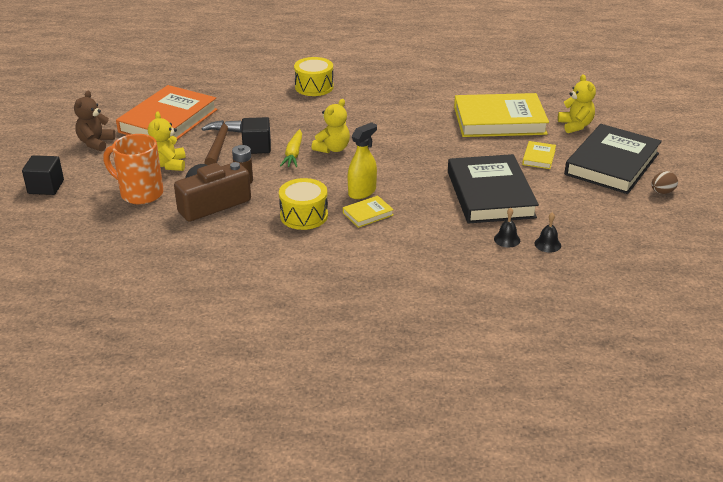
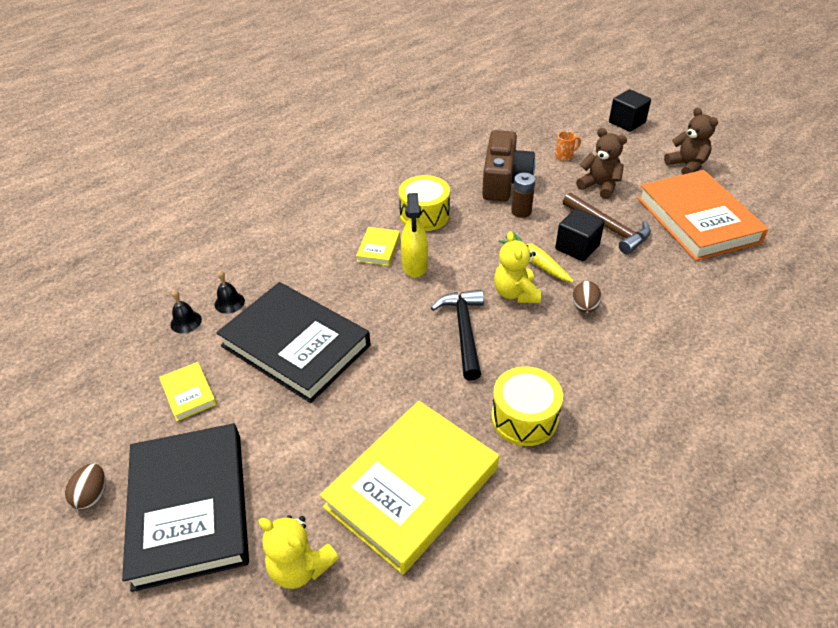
camera: 135 degrees right, 10 degrees up
(140, 193) = (564, 156): orange mug -> orange mug, size x0.42
(169, 164) = (599, 186): yellow teddy bear -> brown teddy bear
(311, 126) = (584, 307): none -> brown egg
(314, 87) = (693, 369): yellow drum -> yellow drum (524, 418)
(388, 150) = (464, 331): none -> black hammer
(538, 157) = (294, 446): yellow book -> yellow book (189, 393)

